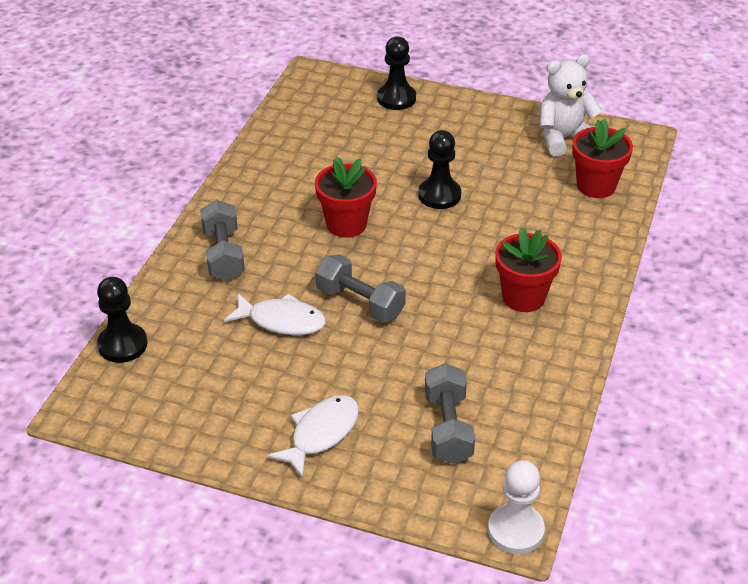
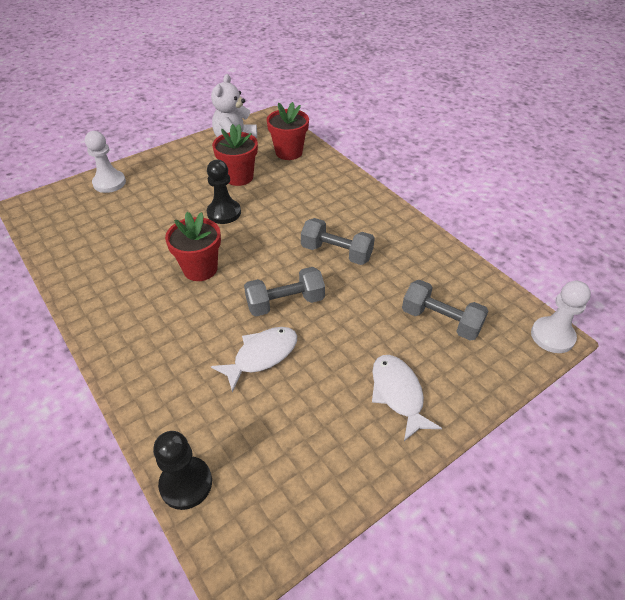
camera: 55 degrees left, 5 degrees up
(223, 254) = (153, 354): grey dumbbell -> grey dumbbell (336, 253)
(396, 98) = (109, 183): black pawn -> white pawn
(523, 297) = (352, 227): red flower pot -> red flower pot (239, 177)

